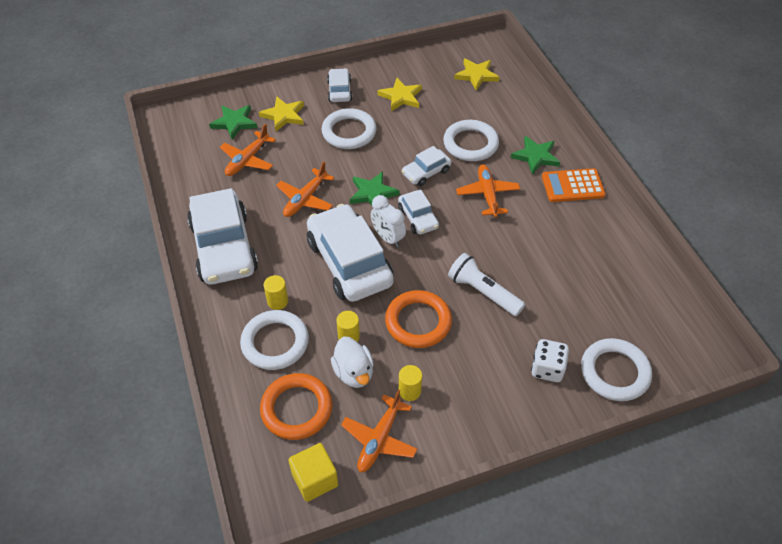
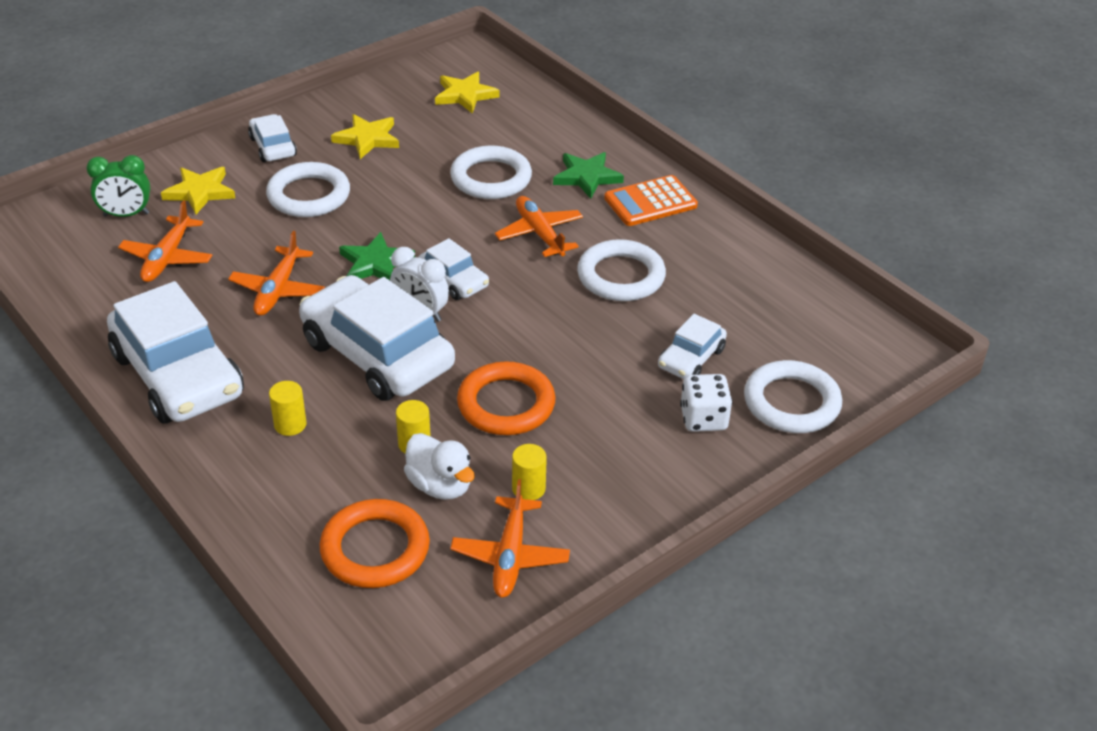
camera: 20 degrees left, 10 degrees down
(234, 123) = (126, 215): green star -> green clock
(275, 342) = (308, 476): white ring -> white ring (621, 276)
(315, 479) = (438, 627): yellow cube -> none
(426, 172) = (442, 224): white car -> white car (691, 358)
(483, 292) = (581, 350): white flashlight -> none

